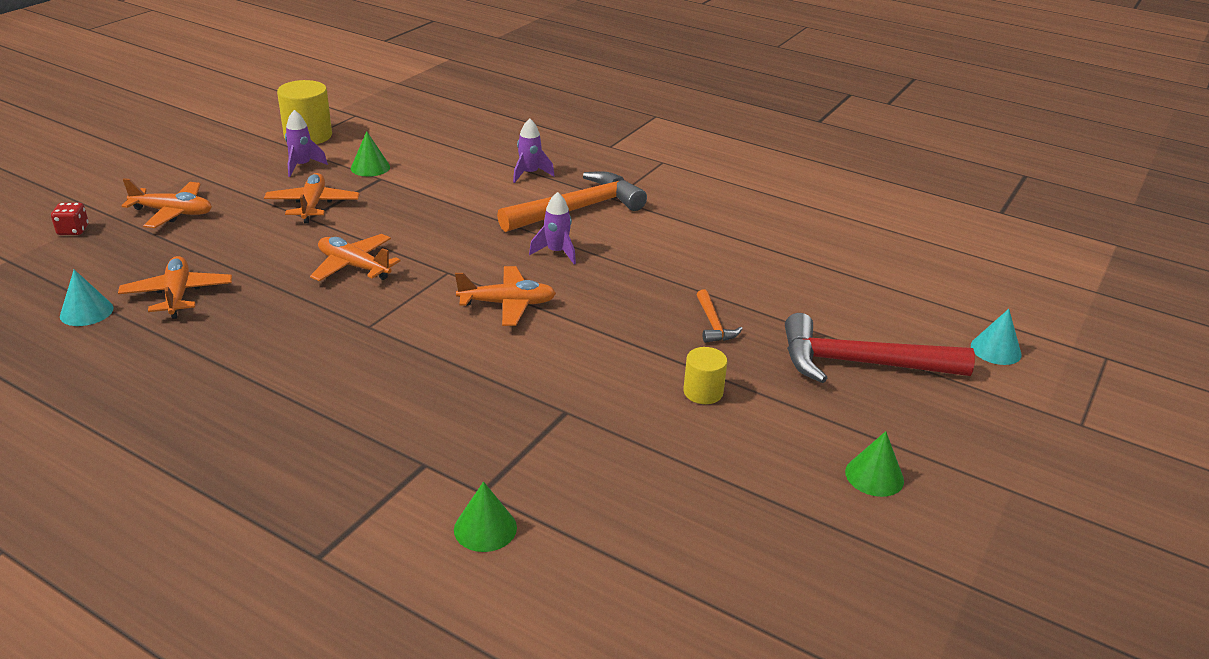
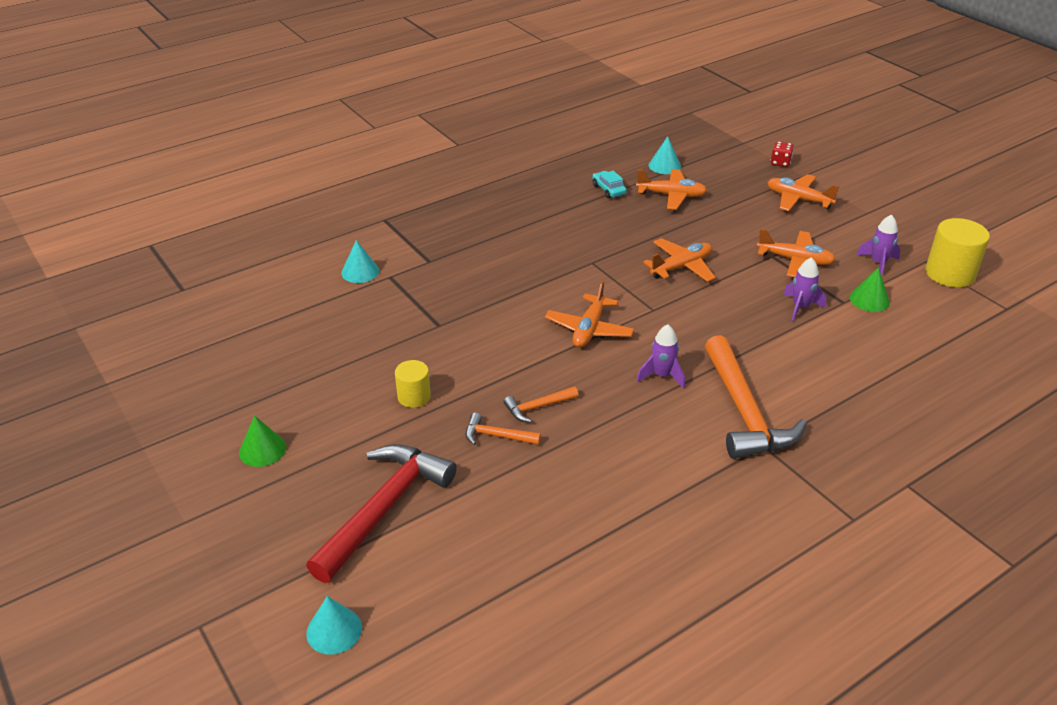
camera: 115 degrees right, 5 degrees up
(168, 346) = (608, 189): none -> turquoise car
(173, 213) = (798, 199): orange plane -> orange plane turned 90 degrees clockwise
(485, 528) = (360, 271): green cone -> turquoise cone
(530, 174) = (837, 398): purple rocket -> purple rocket (800, 307)
(655, 310) = (537, 407): none -> orange hammer

